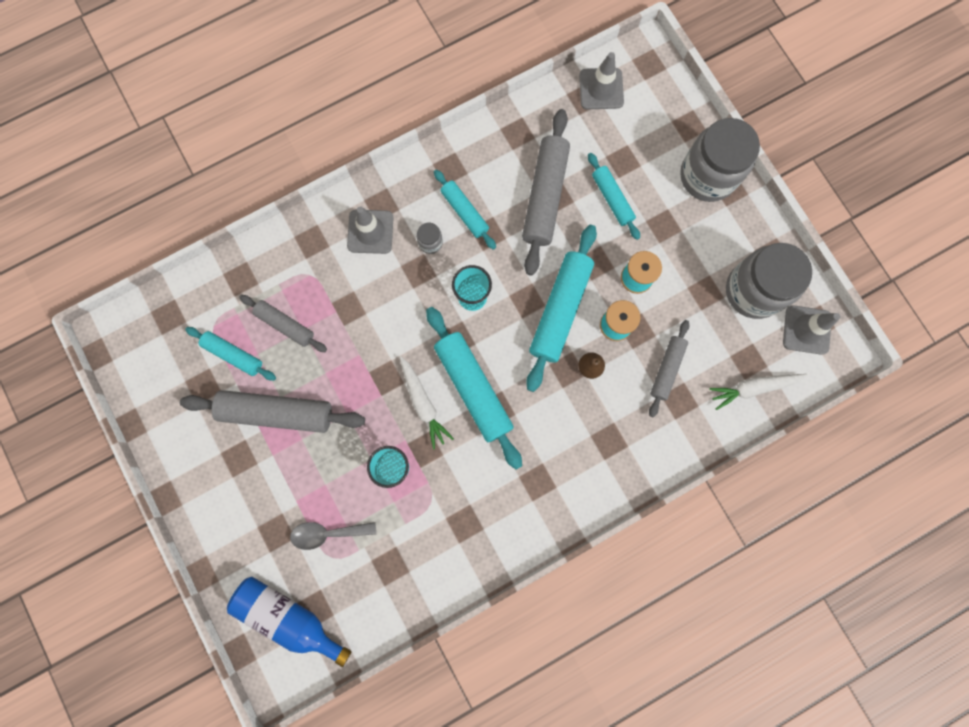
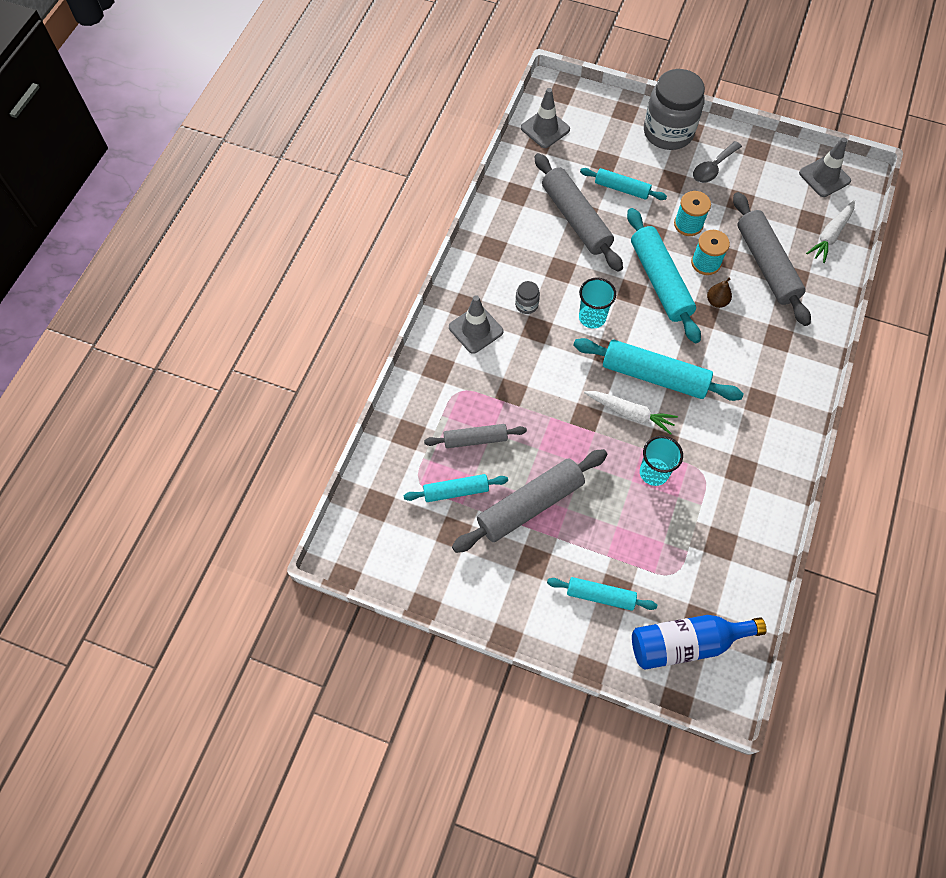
camera: 40 degrees left, 15 degrees down
(327, 533) = (653, 558): grey spoon -> grey spoon (713, 168)
(464, 212) = (530, 268): turquoise rolling pin -> turquoise rolling pin (600, 596)
(667, 369) = (766, 265): grey rolling pin -> grey rolling pin, size x1.73
(753, 290) = (768, 178): grey jar -> none

